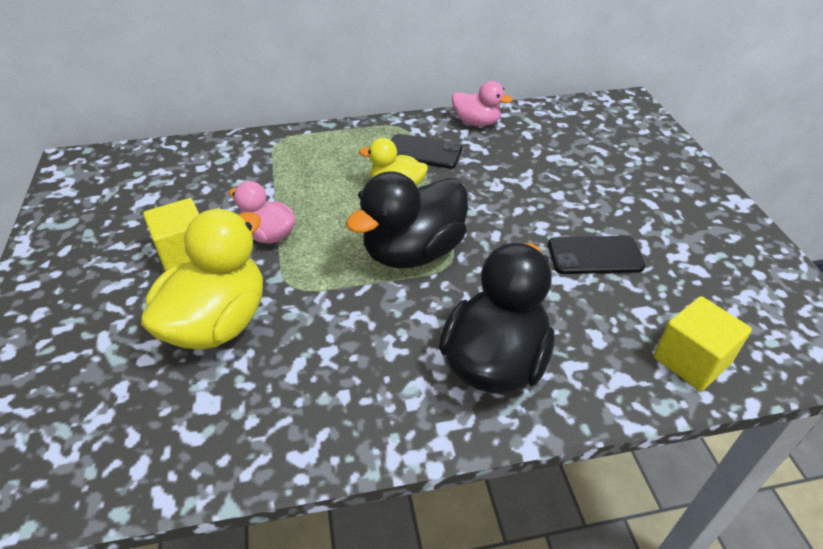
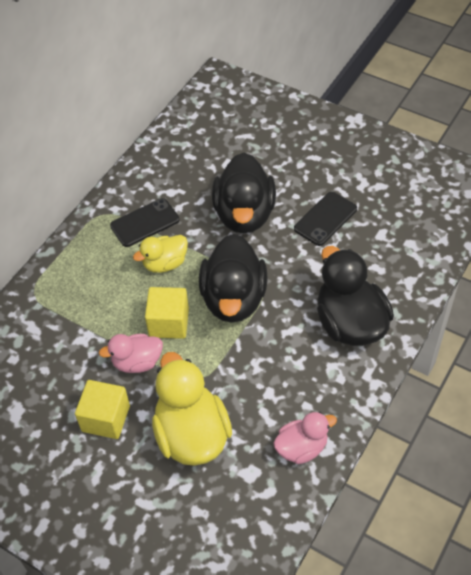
camera: 45 degrees left, 10 degrees up
(477, 122) = (147, 171): pink duck -> pink duck (301, 448)
(516, 200) = (244, 214): none -> black duck
(691, 360) = (426, 244): yellow cube -> yellow cube (169, 323)

